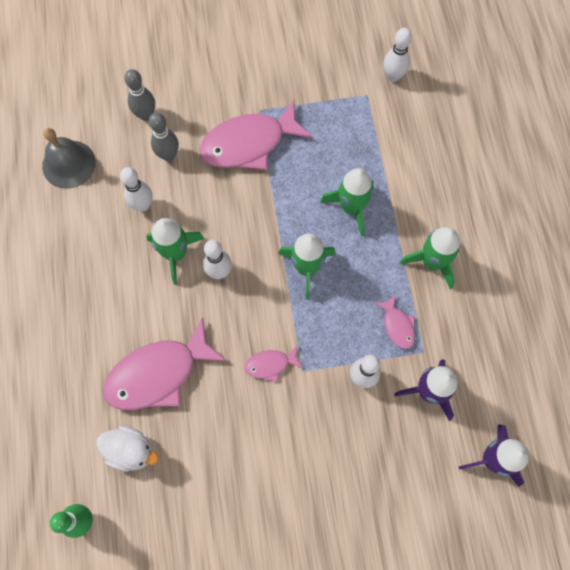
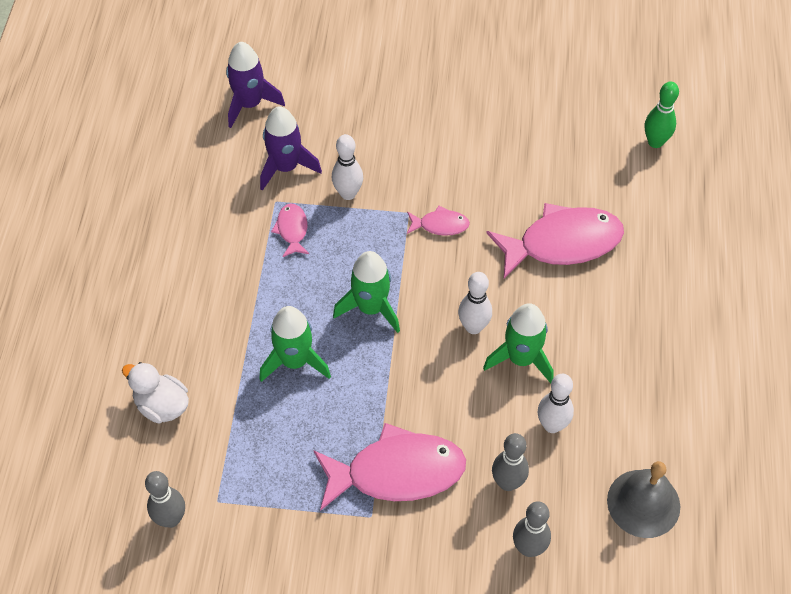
camera: 165 degrees left, 15 degrees down
(131, 450) = (601, 185): white duck -> white duck (162, 406)
(393, 76) = (171, 519): white bowling pin -> grey bowling pin
(432, 262) = (227, 281): green rocket -> none

